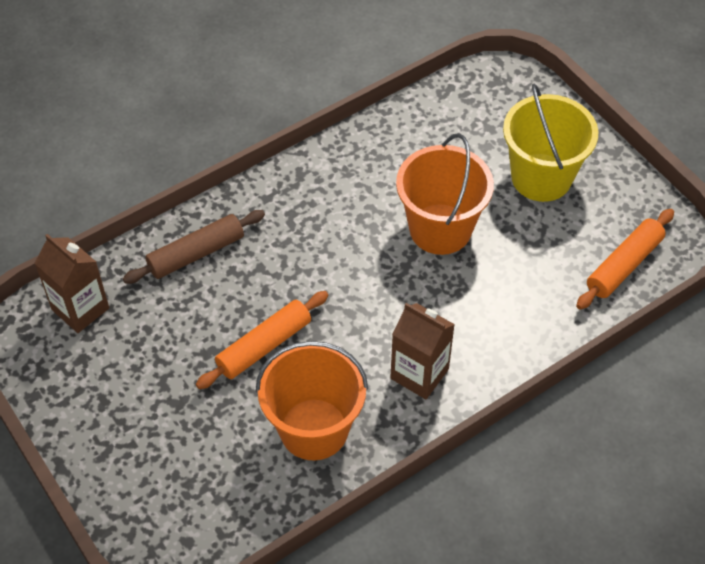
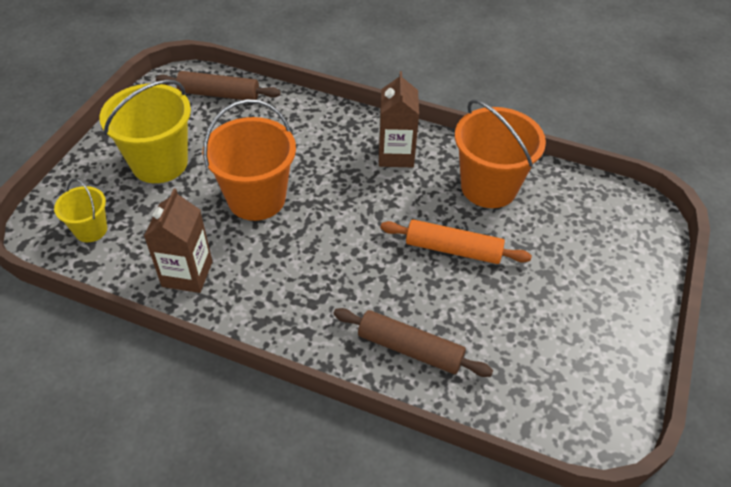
camera: 125 degrees left, 5 degrees down
(80, 309) = (540, 402): brown carton -> brown carton (187, 274)
(484, 105) = (91, 230): none -> yellow bucket
(624, 265) = (219, 94): orange rolling pin -> brown rolling pin

